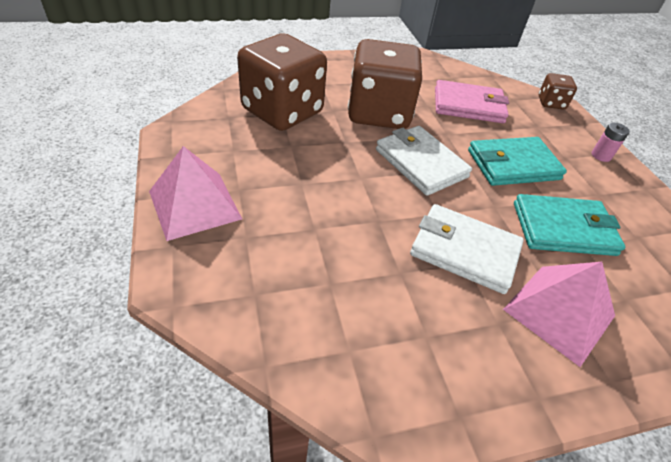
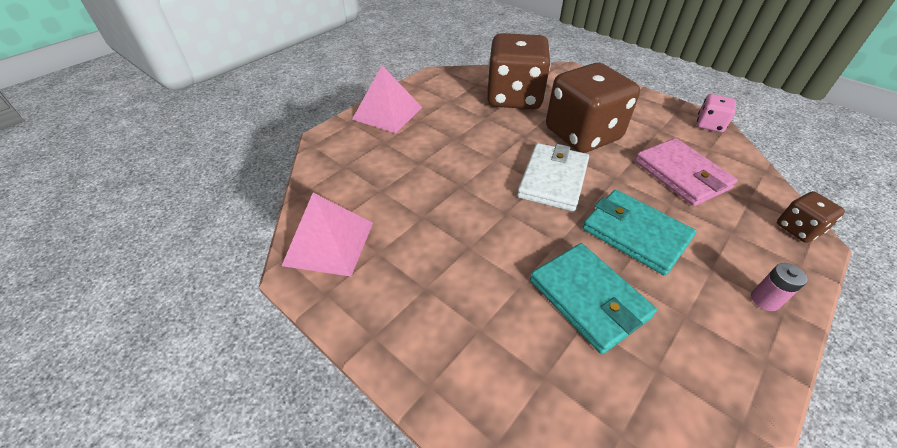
camera: 60 degrees right, 0 degrees up
(427, 59) = (709, 125): none -> pink dice
(464, 251) = (480, 241): white wallet -> none
(559, 312) = (474, 324): pink pyramid -> pink pyramid (329, 243)

